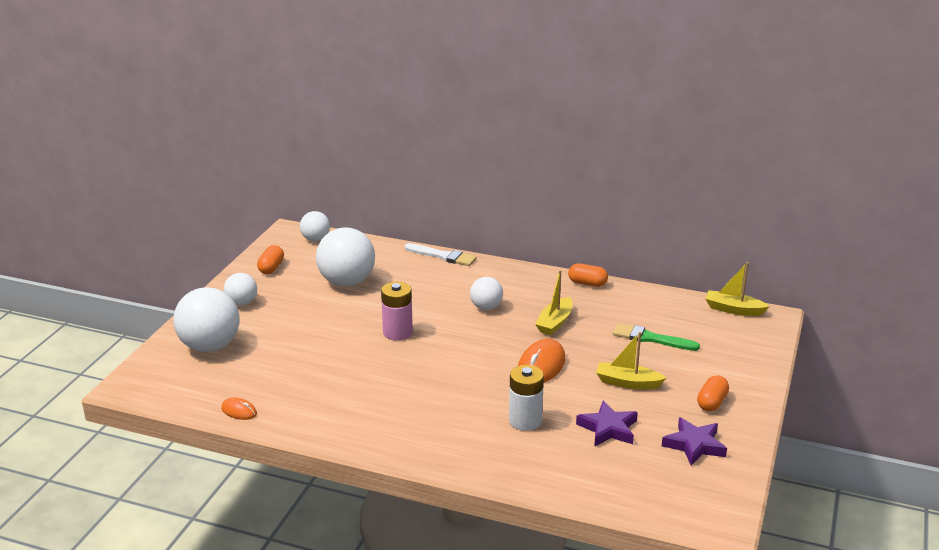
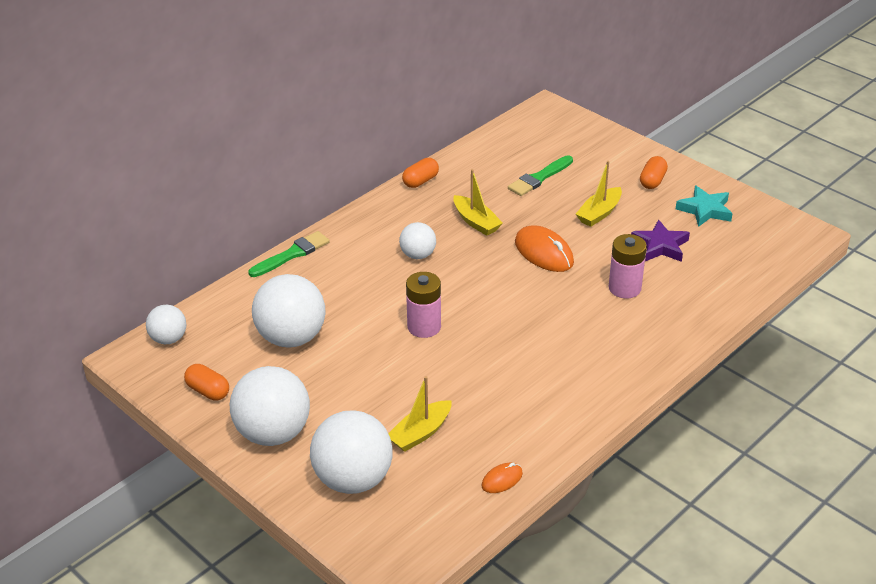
camera: 65 degrees left, 10 degrees up
(242, 303) = (273, 433): white ball -> white ball, size x1.82
(443, 256) = (292, 254): white brush -> green brush
(525, 421) = (624, 288): white battery -> pink battery
(694, 445) = (705, 210): purple star -> turquoise star
(712, 402) = (652, 181): orange capsule -> orange capsule turned 60 degrees clockwise
(733, 309) = (523, 120): yellow boat -> yellow boat (420, 433)

